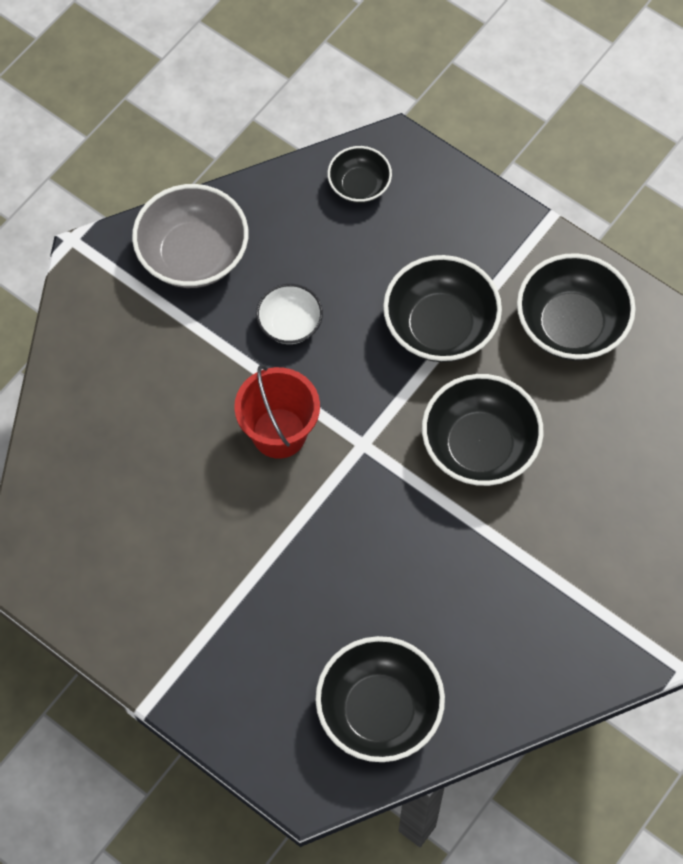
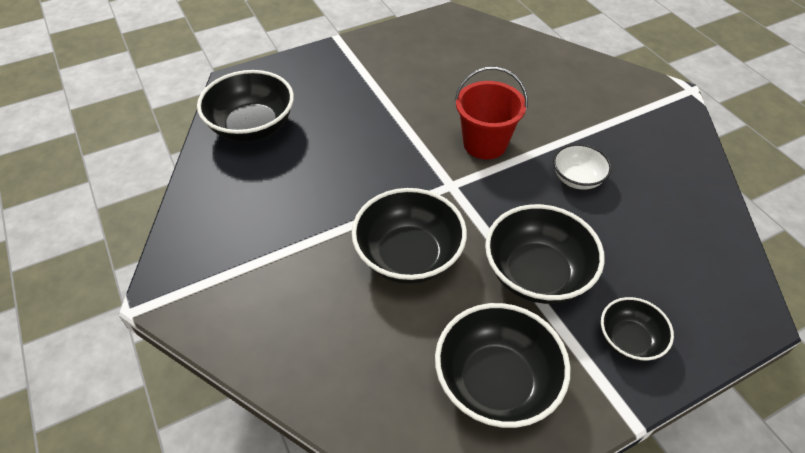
camera: 115 degrees right, 15 degrees down
(193, 255) = (660, 145): grey bowl -> none
(359, 186) = (710, 271): black bowl -> black bowl (629, 340)

